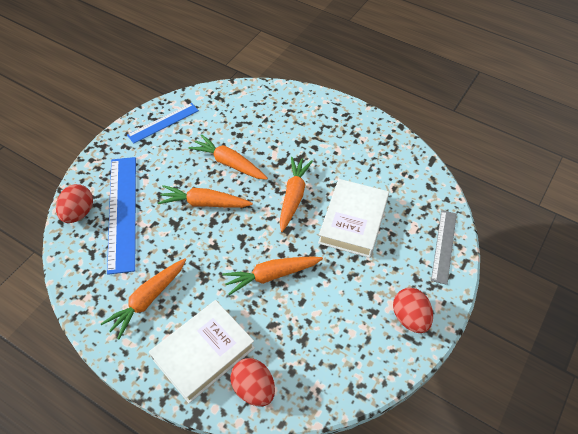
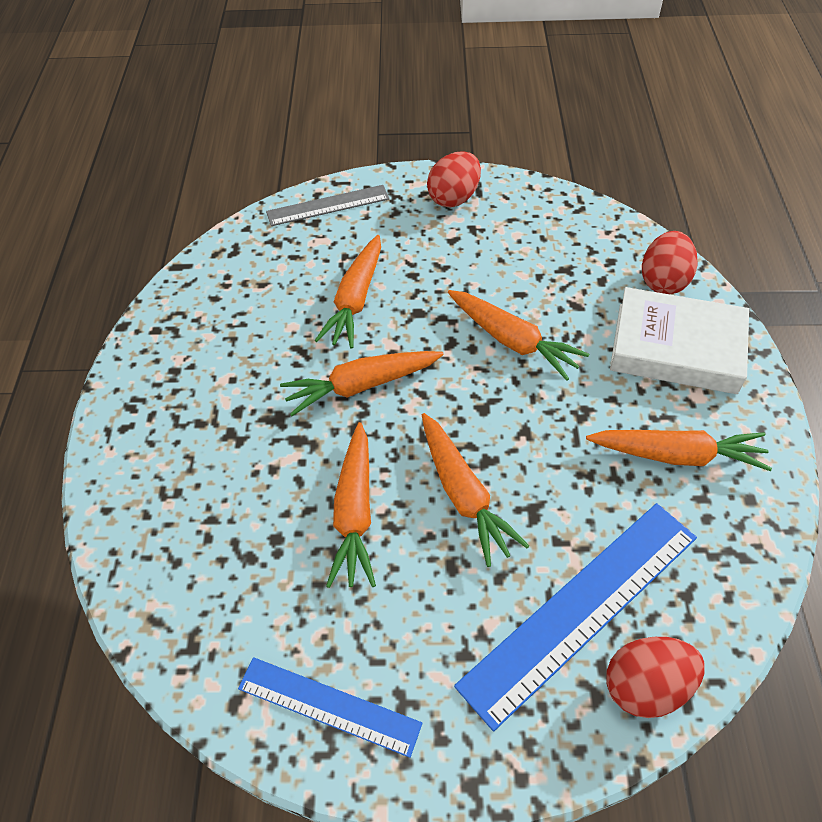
camera: 120 degrees left, 0 degrees up
(353, 221) = (355, 300): white book -> orange carrot

